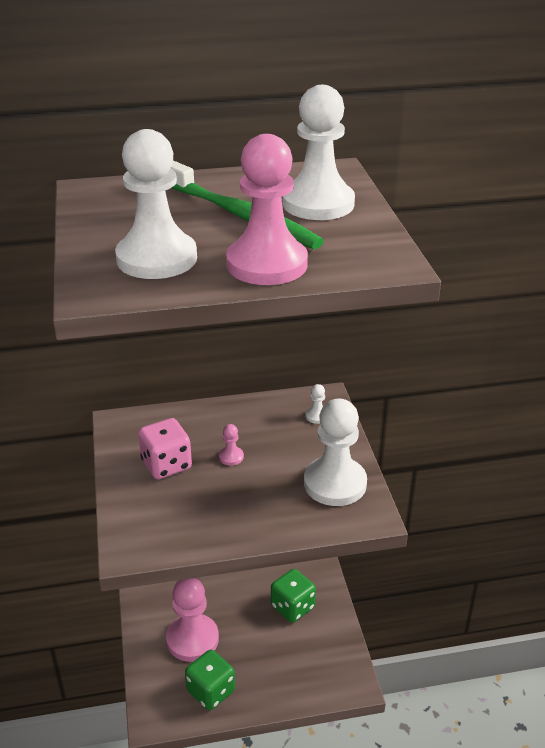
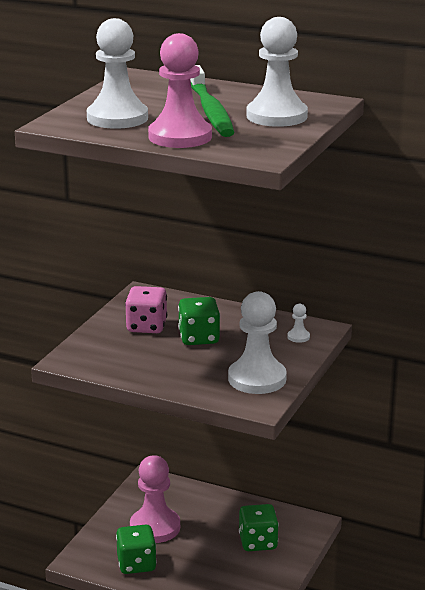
camera: 35 degrees right, 10 degrees down
(231, 457) = (199, 338): pink pawn -> green dice

